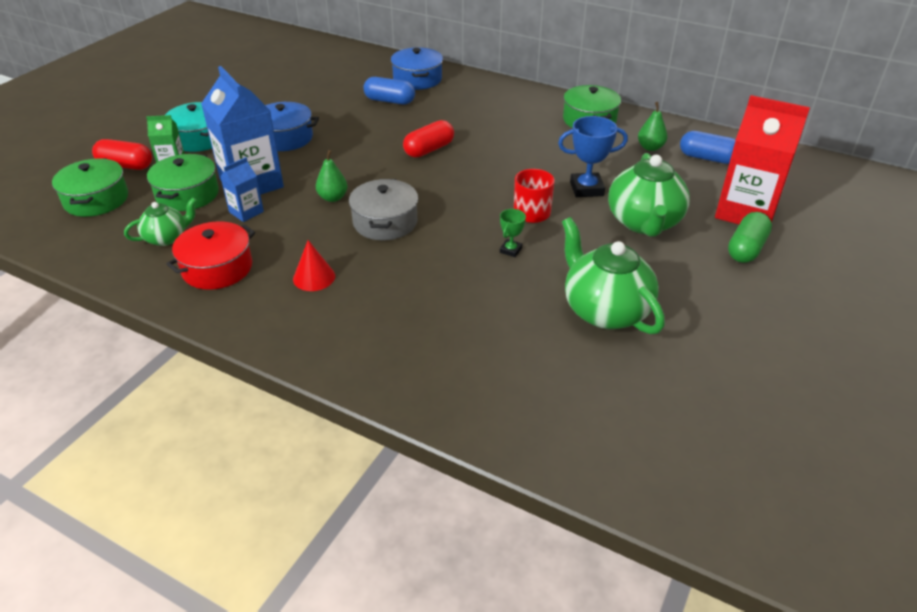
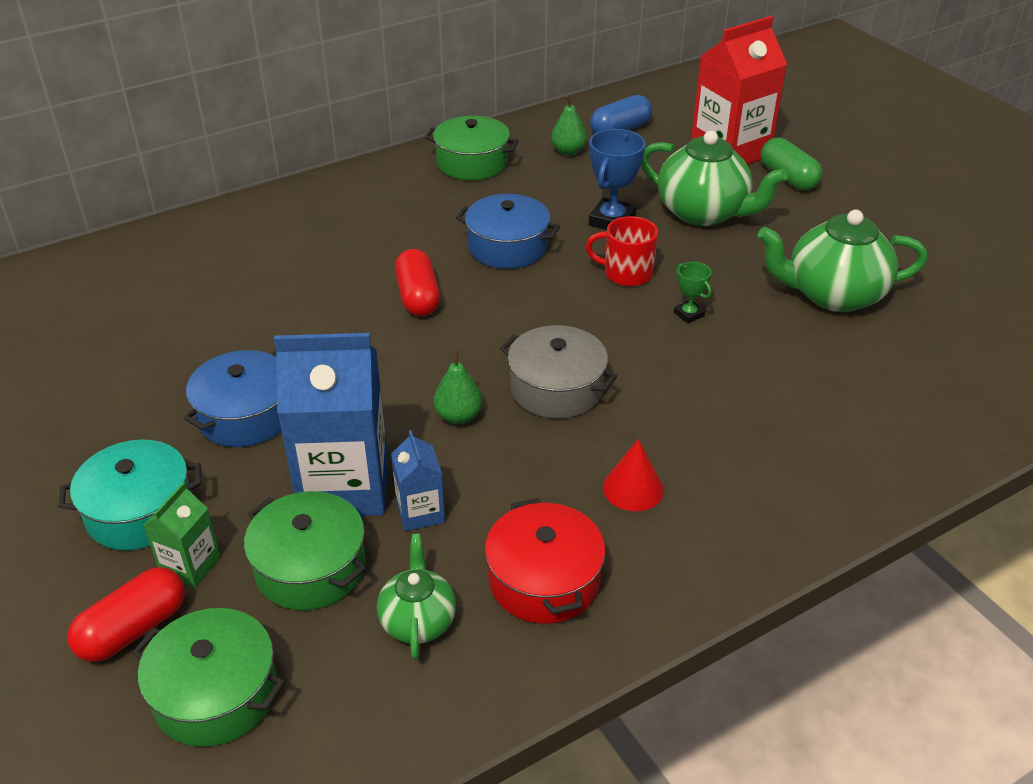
camera: 60 degrees left, 0 degrees up
(389, 101) = (251, 286): blue capsule -> none
(417, 79) = (218, 243): blue pot -> blue pot (507, 247)

